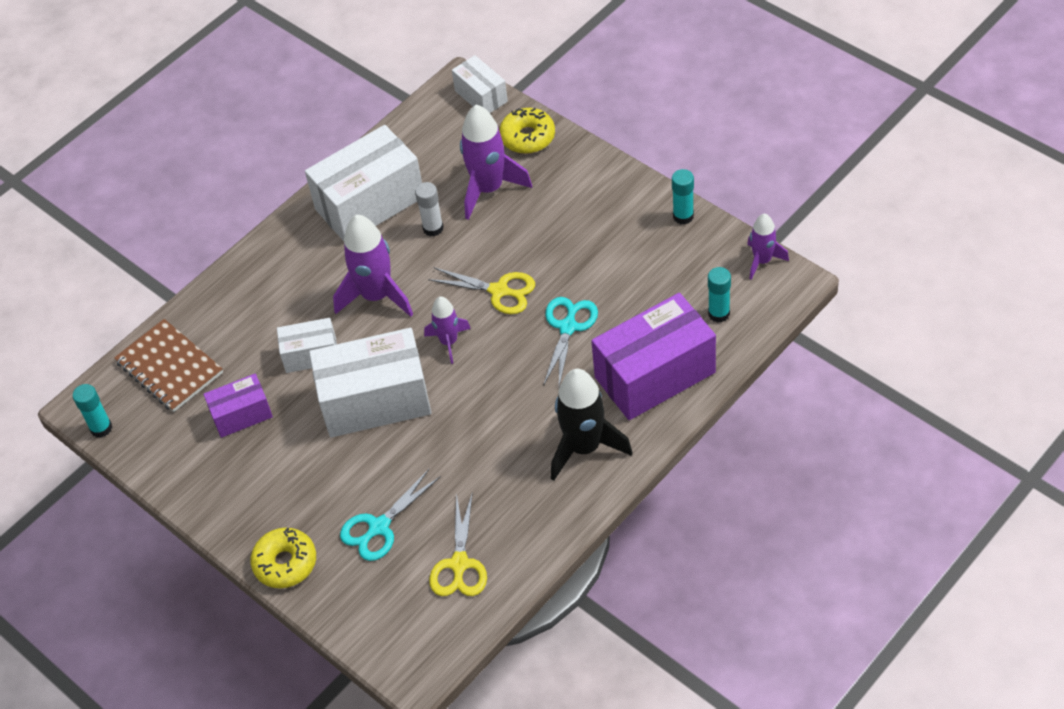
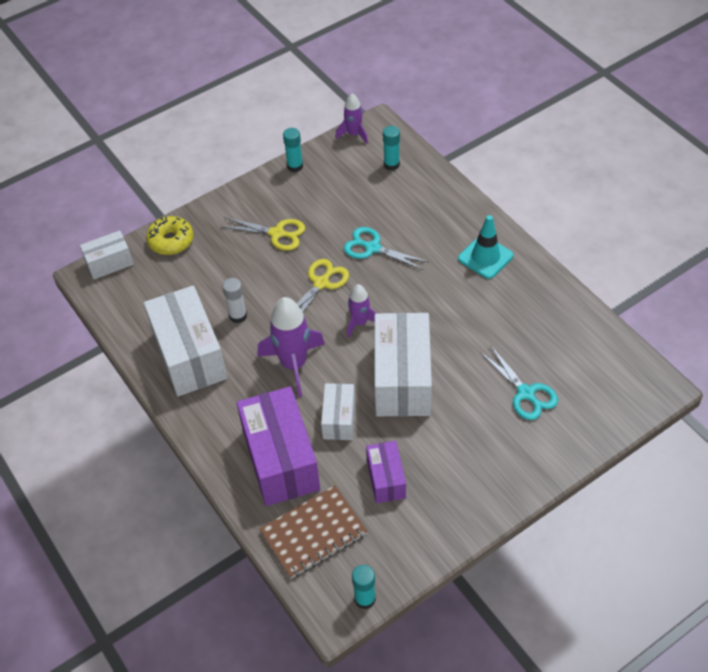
camera: 80 degrees left, 0 degrees up
(285, 563) = (546, 463): yellow donut -> none
(459, 564) = (571, 346): yellow scissors -> yellow scissors (277, 233)
(489, 189) = (213, 273): purple rocket -> none
(584, 447) = (485, 257): black rocket -> turquoise traffic cone
(655, 375) = (433, 207): purple box -> purple box (281, 460)

